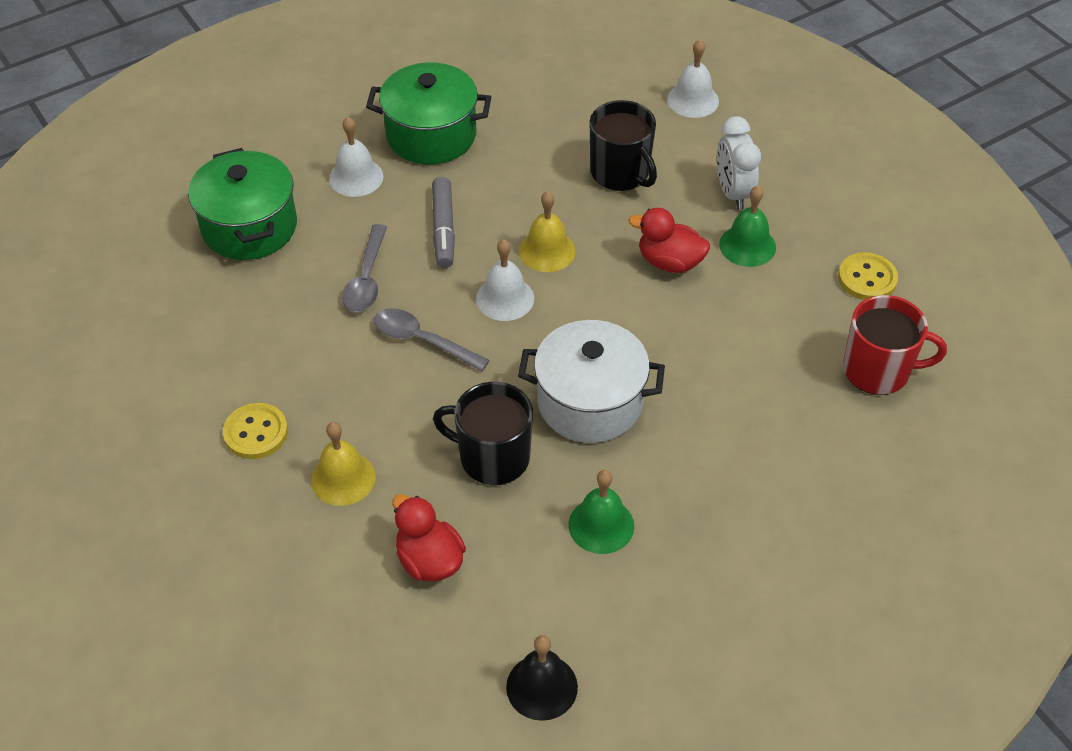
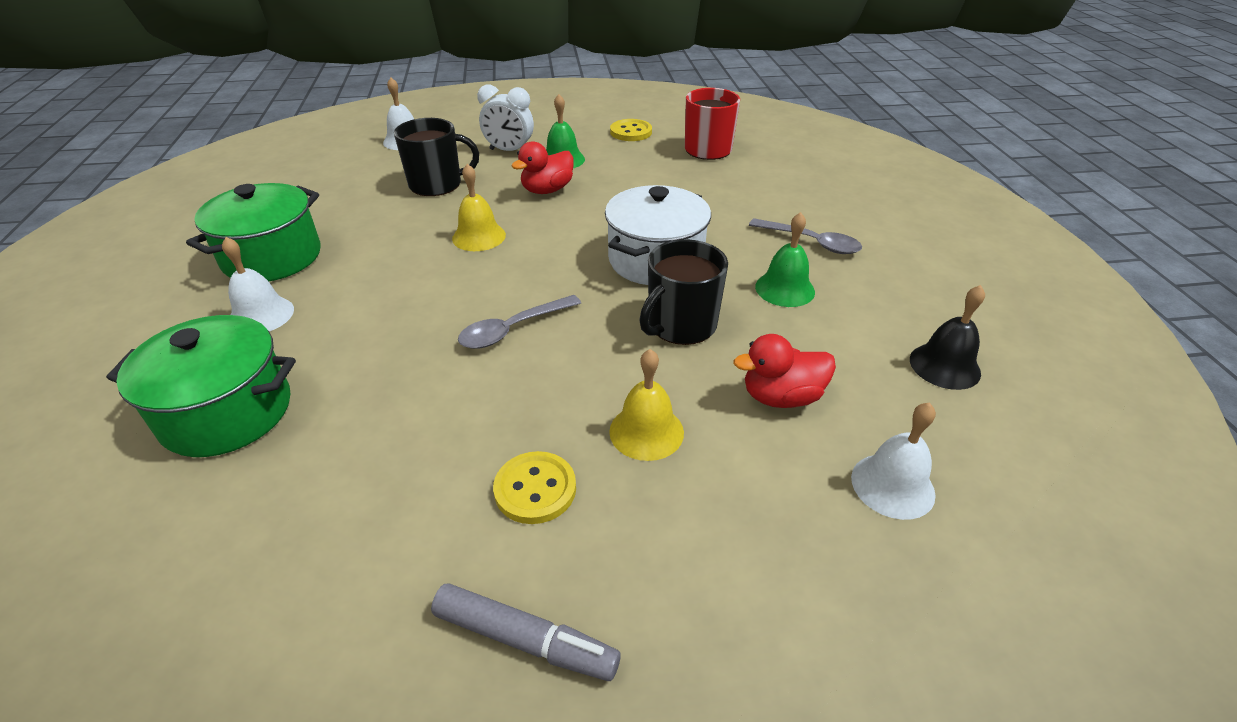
camera: 65 degrees left, 10 degrees down
(366, 278) = (400, 344): grey spoon -> grey spoon (811, 242)
(443, 229) = (392, 281): grey marker -> grey marker (525, 640)
(505, 298) = (508, 270): white bell -> white bell (892, 485)

